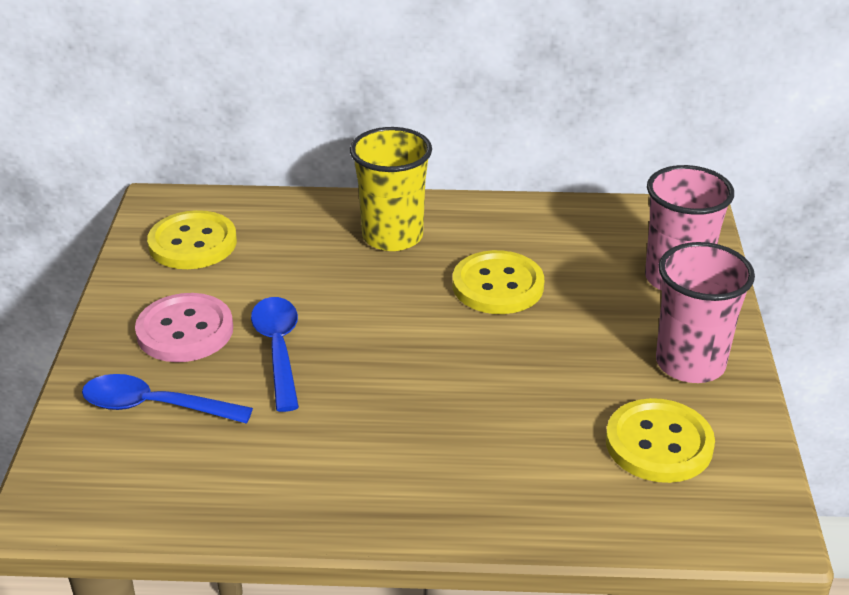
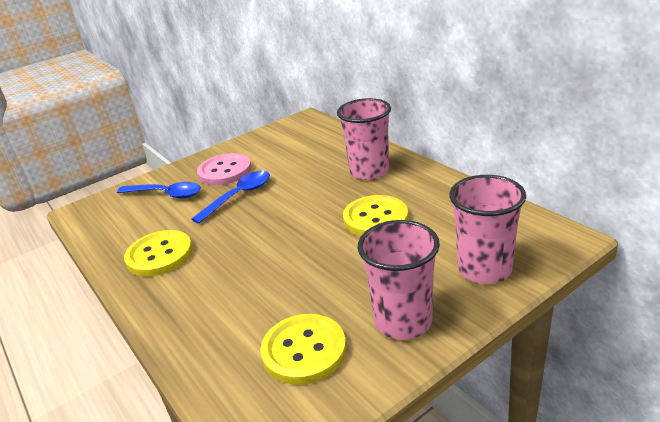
camera: 55 degrees right, 5 degrees down
(155, 406) = (166, 194): blue spoon -> blue spoon turned 135 degrees clockwise
(192, 243) = (288, 139): yellow button -> yellow button (159, 255)
(392, 236) = (369, 171): yellow cup -> pink cup

